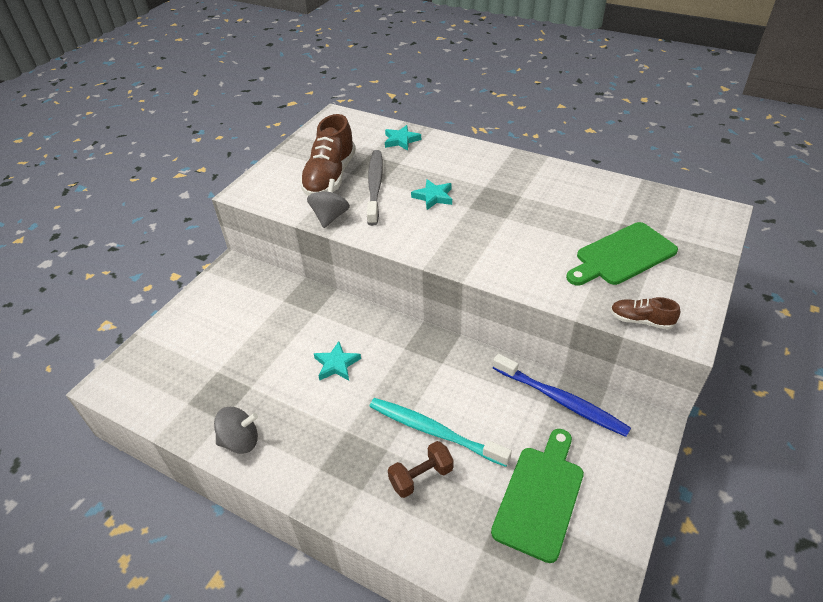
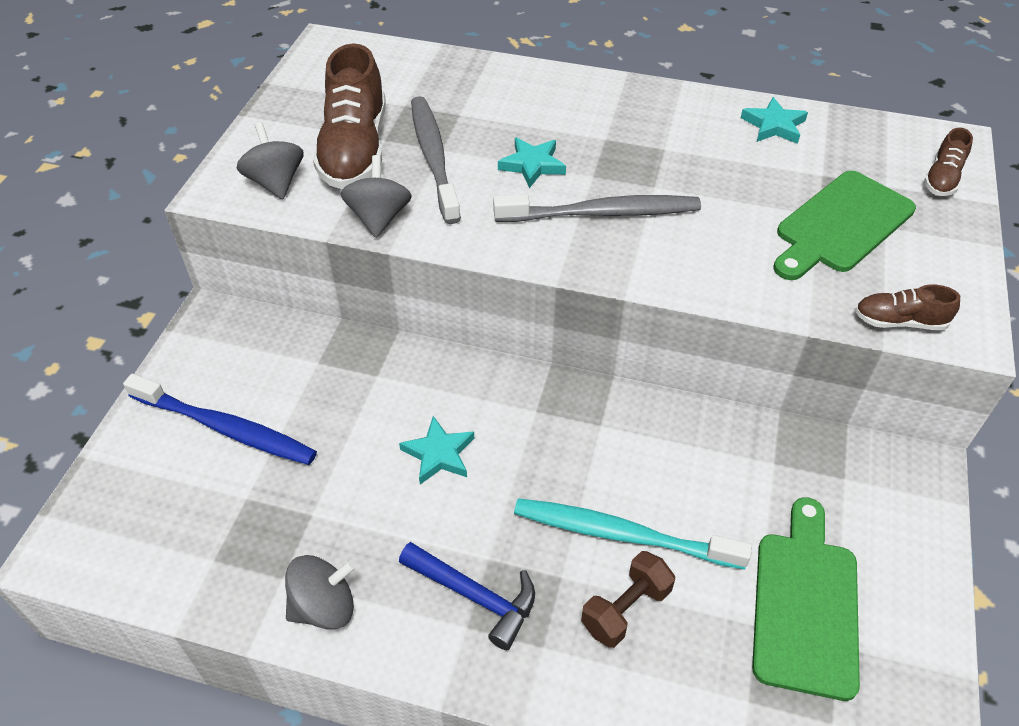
camera: 15 degrees left, 5 degrees up
(278, 190) = (276, 182): none -> grey spinning top
(331, 452) = (475, 596): none -> blue hammer
(401, 140) = (449, 76): turquoise star -> turquoise star (773, 125)
(466, 230) = (602, 213): none -> grey toothbrush
(561, 400) = (790, 454): blue toothbrush -> blue toothbrush (226, 428)
(705, 234) = (942, 178): none -> brown shoe

